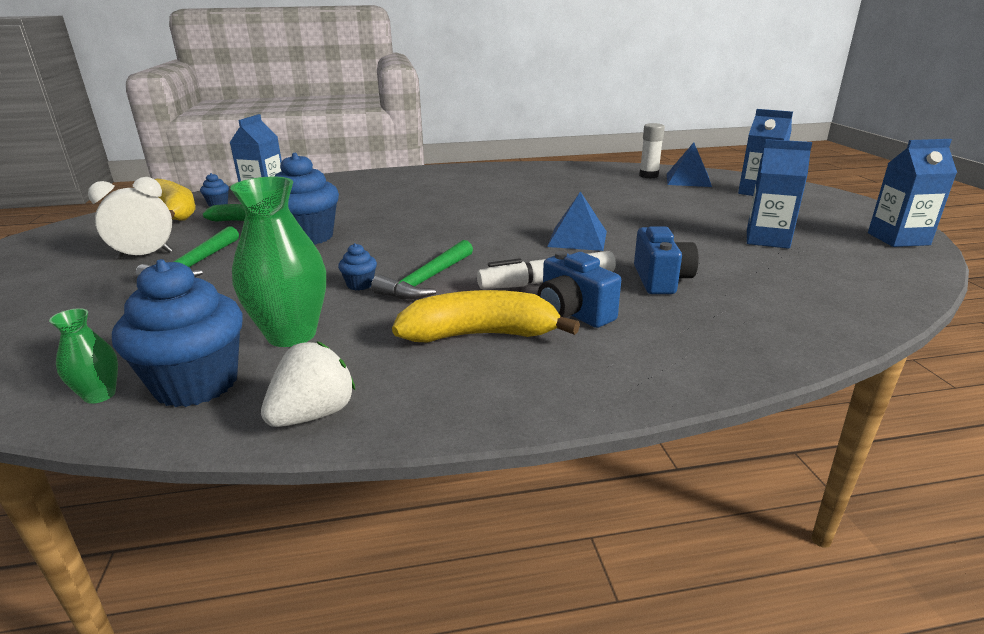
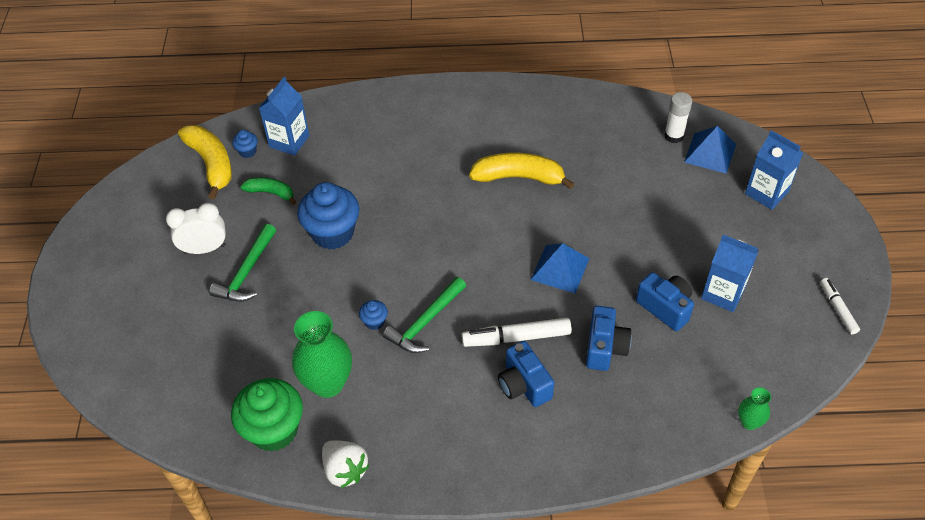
camera: 10 degrees right, 25 degrees up
(100, 395) = (219, 432): green vase -> green vase (749, 422)
(196, 384) = (274, 430): blue cupcake -> green cupcake
(313, 415) = (345, 470): white strawberry -> white strawberry turned 90 degrees clockwise
(481, 335) = (454, 402): yellow banana -> yellow banana (519, 177)
(712, 251) = (665, 308): none -> blue camera
(898, 239) = (838, 308): blue carton -> white marker

